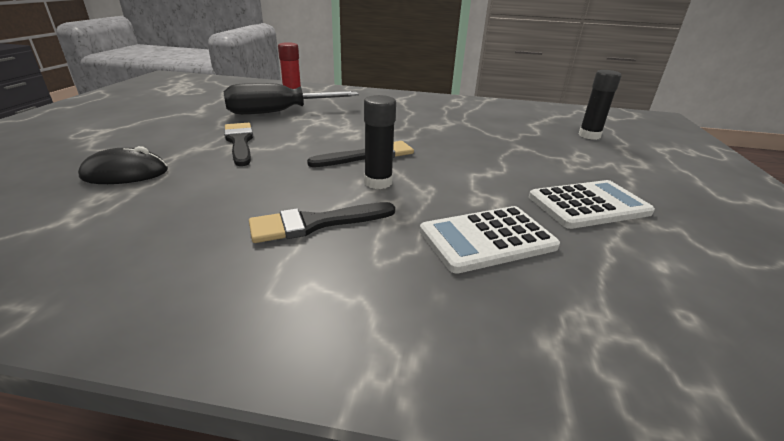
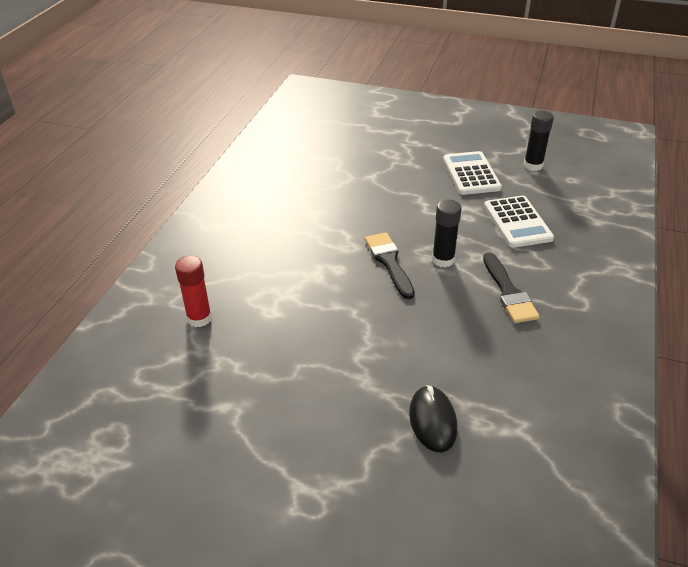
camera: 80 degrees left, 10 degrees up
(240, 142) = (350, 350): black brush -> none
(278, 112) = (248, 329): black screwdriver -> none
(589, 136) = (346, 136): black glue stick -> black glue stick (533, 165)

